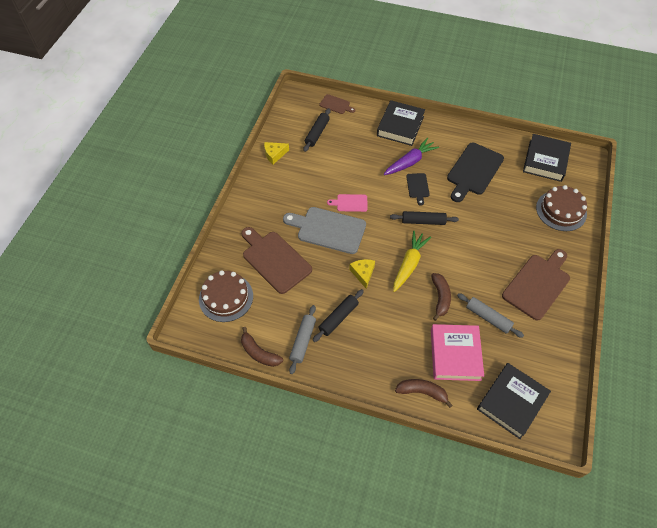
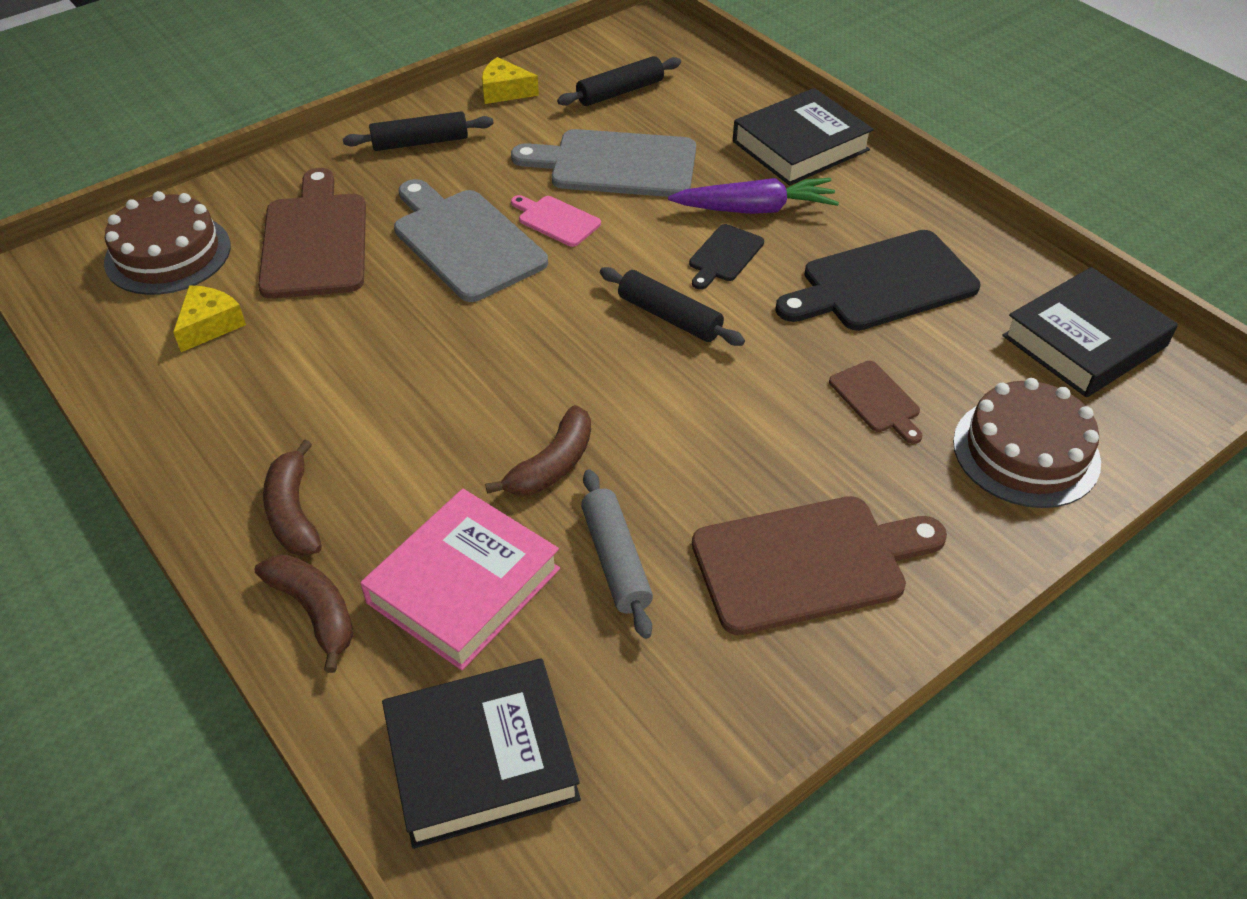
camera: 35 degrees right, 10 degrees down
(259, 353) = (113, 364): brown banana -> brown banana (293, 512)
(303, 341) = (206, 389): grey rolling pin -> none
(336, 105) = (706, 65): brown cutting board -> brown cutting board (877, 400)
(338, 318) = (313, 388): black rolling pin -> black rolling pin (420, 142)
(347, 167) = (615, 164): none -> grey cutting board
(363, 273) = (445, 341): yellow cheese -> yellow cheese (210, 325)
(409, 264) = (555, 373): yellow carrot -> none

